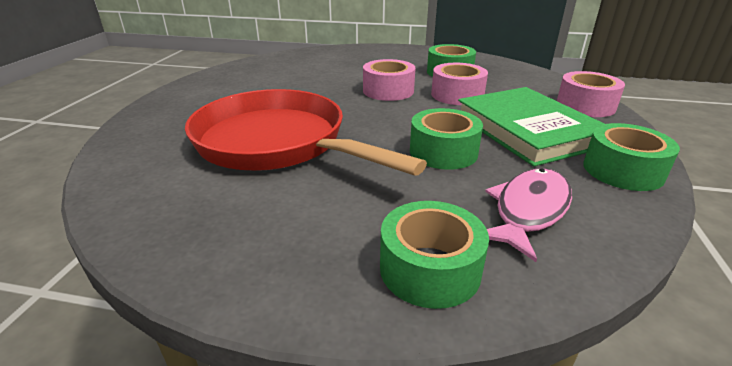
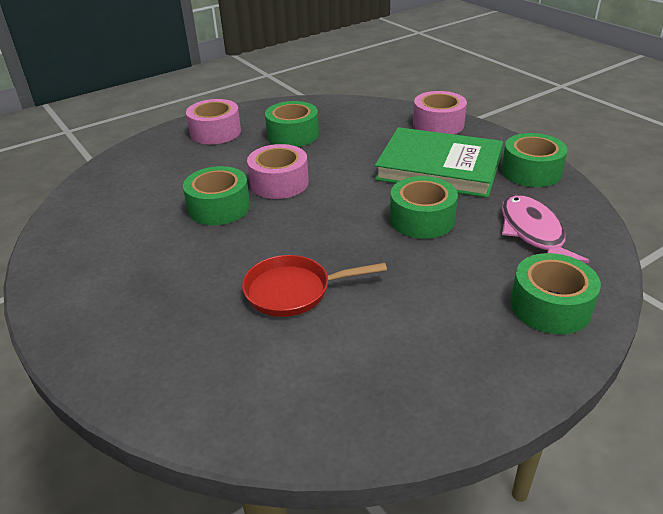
camera: 45 degrees left, 5 degrees up
(278, 143) = (293, 291): red pan -> red pan, size x0.50
(330, 87) = (219, 207): none -> green tape
(457, 95) = (341, 158): pink tape -> pink tape (215, 132)

